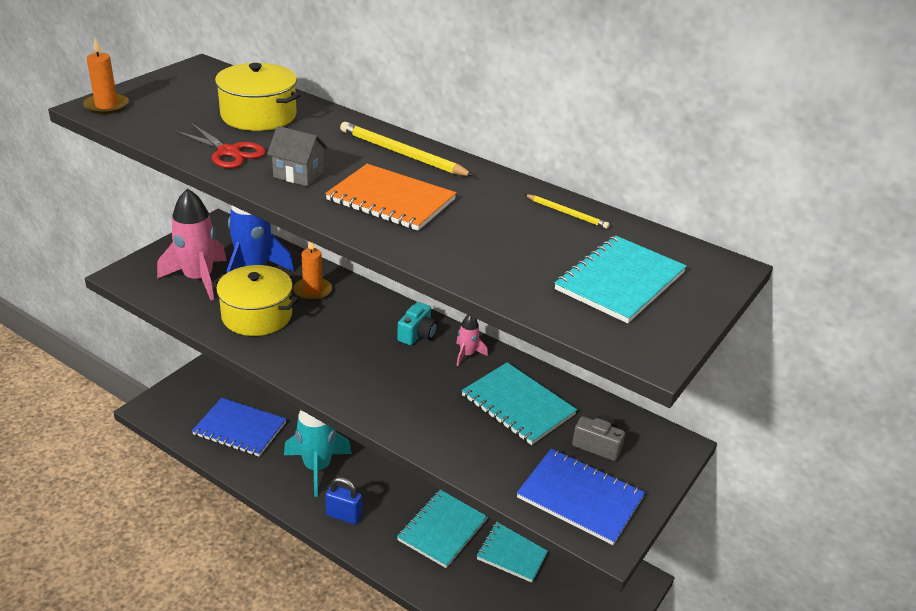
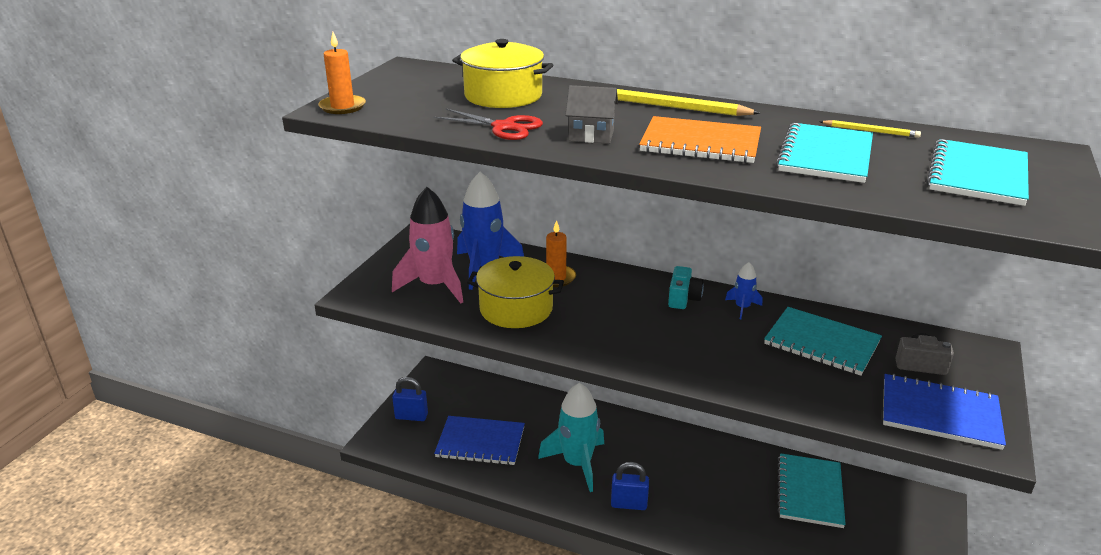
camera: 10 degrees left, 5 degrees down
(190, 391) = (411, 416): none -> blue padlock
(444, 527) = (732, 494): turquoise notebook -> turquoise notebook (826, 155)
(467, 354) = (742, 308): pink rocket -> blue rocket

